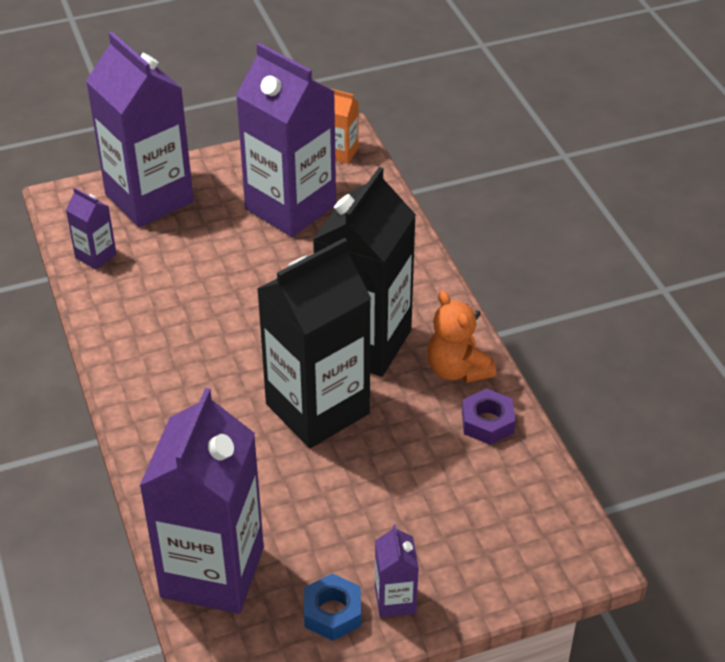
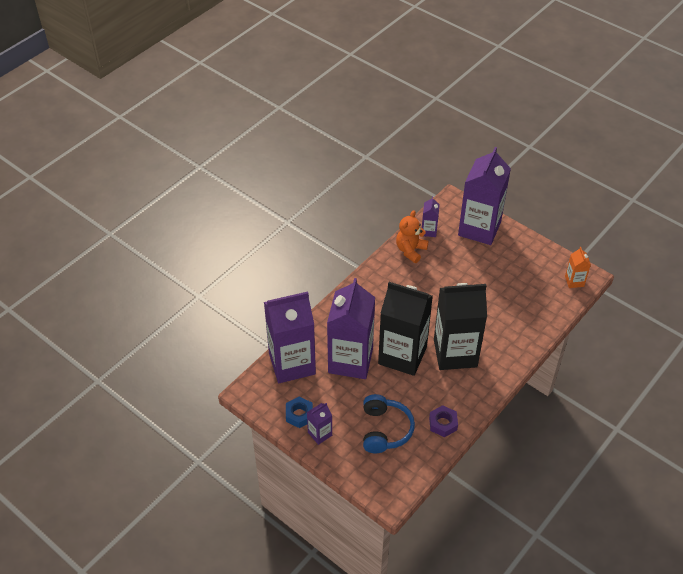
camera: 60 degrees right, 5 degrees up
(290, 207) = (519, 282): purple carton -> purple carton (350, 361)
(448, 503) = (384, 430): none -> blue headphones
(457, 370) = (466, 397): orange teddy bear -> orange teddy bear (410, 250)

